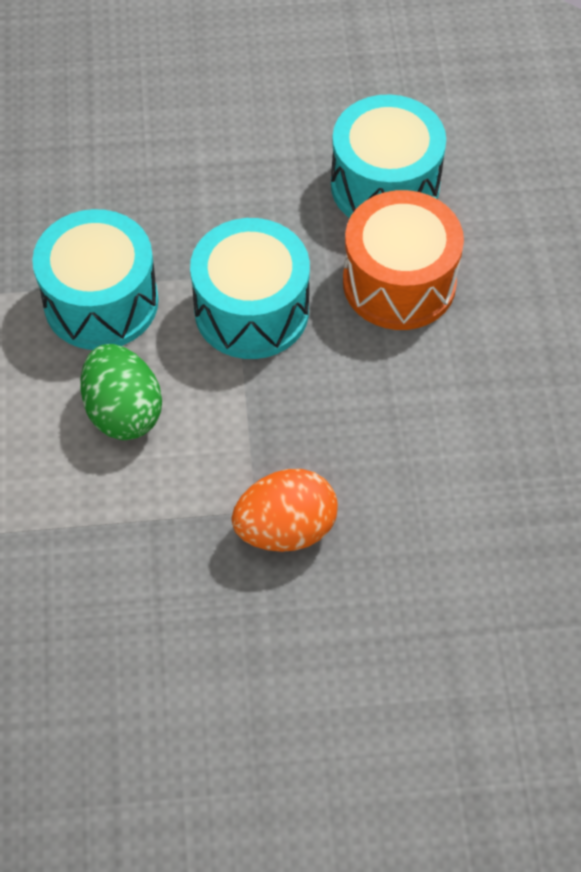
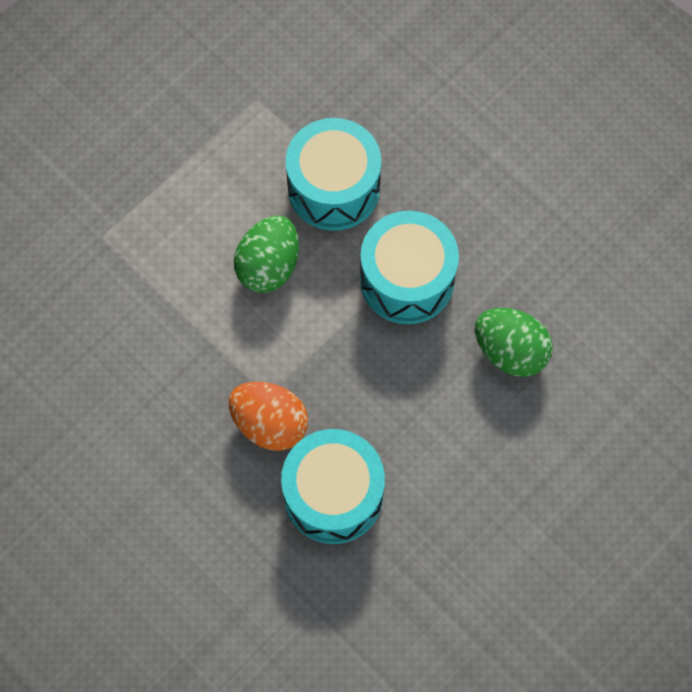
camera: 50 degrees right, 10 degrees up
(385, 185) = (580, 283): turquoise drum -> turquoise drum (333, 495)
(399, 282) = (510, 351): orange drum -> green egg

